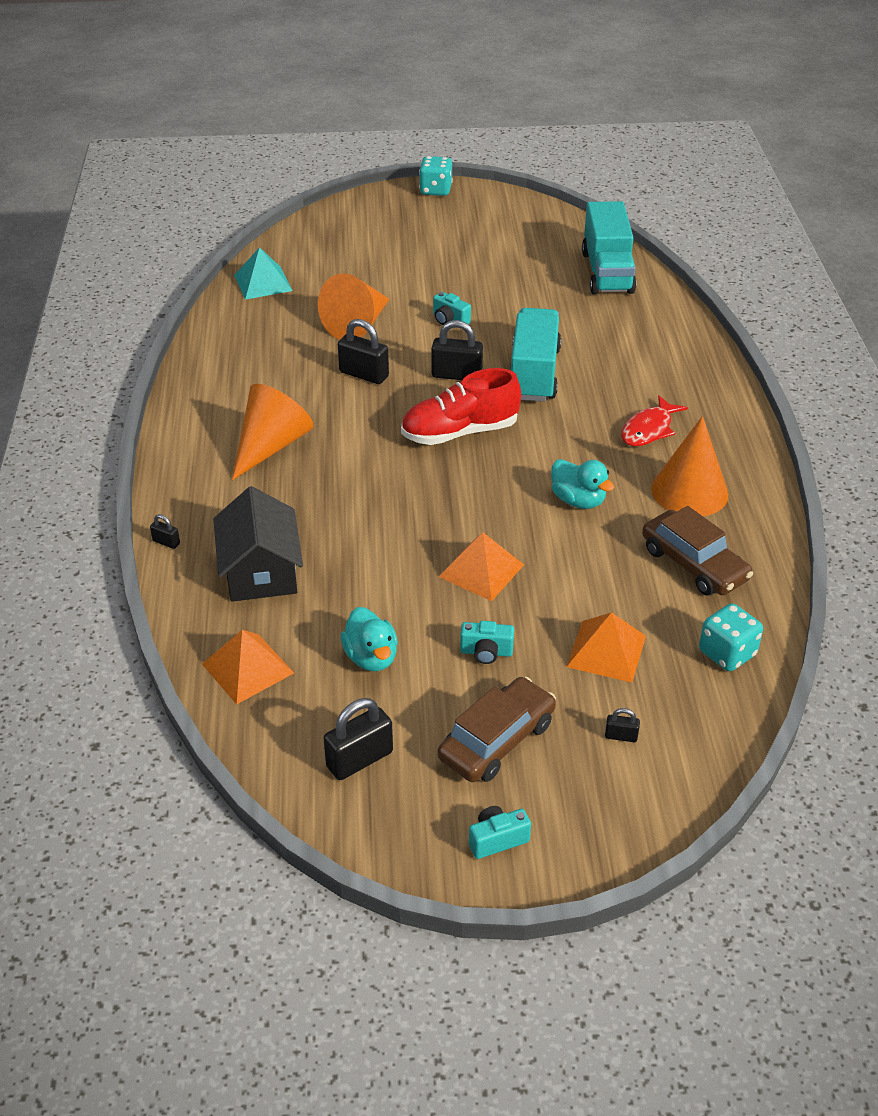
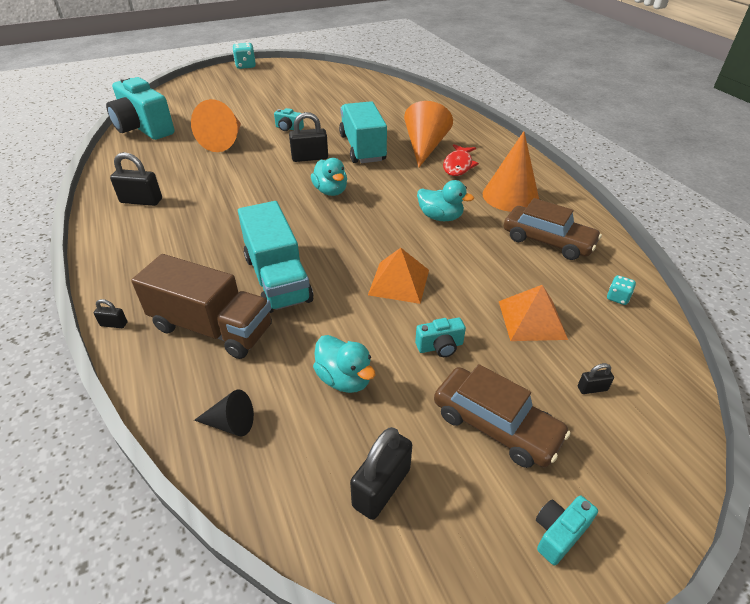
camera: 20 degrees left, 0 degrees up
(247, 668) = (231, 423): orange pyramid -> black cone
(261, 571) = (212, 328): black house -> brown truck
(263, 282) = (144, 128): turquoise pyramid -> turquoise camera
(271, 446) = (187, 228): orange cone -> orange cone (424, 147)
(364, 374) = (242, 169): black padlock -> black padlock (141, 201)
(460, 432) = (330, 191): red shoe -> turquoise duck
(497, 740) = (495, 425): brown car -> brown car turned 105 degrees clockwise
(607, 272) = (376, 89): turquoise truck -> turquoise truck (277, 279)
(727, 653) = (617, 298): turquoise dice -> turquoise dice, size x0.55

